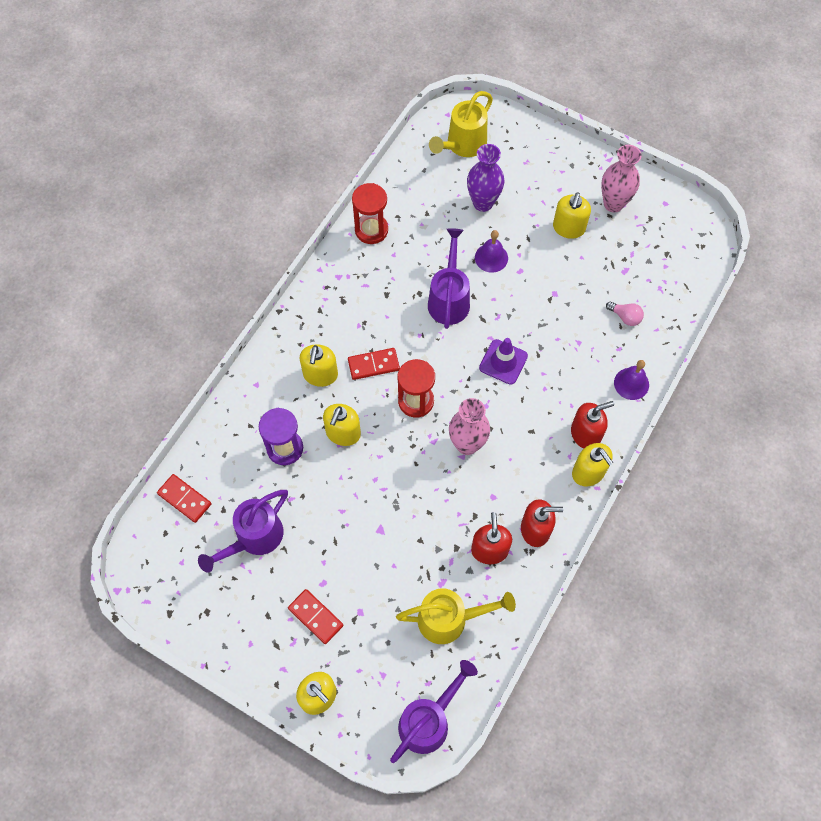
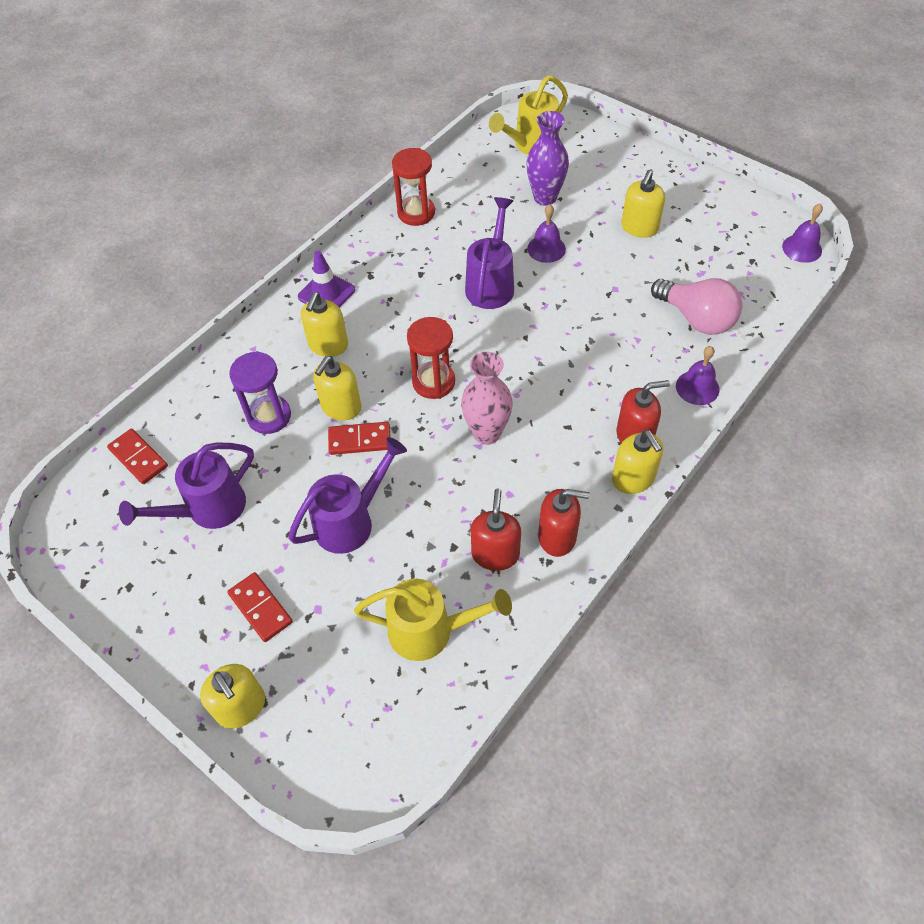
camera: 10 degrees right, 10 degrees down
(373, 365) = (391, 341): red domino -> red domino (360, 440)
(429, 720) = (379, 757): purple watering can -> purple watering can (351, 521)
(503, 362) = (544, 351): purple traffic cone -> purple traffic cone (326, 293)
(613, 203) = (694, 209): pink vase -> none
(625, 317) = (696, 319): pink light bulb -> pink light bulb, size x2.04
(707, 237) = (802, 248): none -> purple bell

